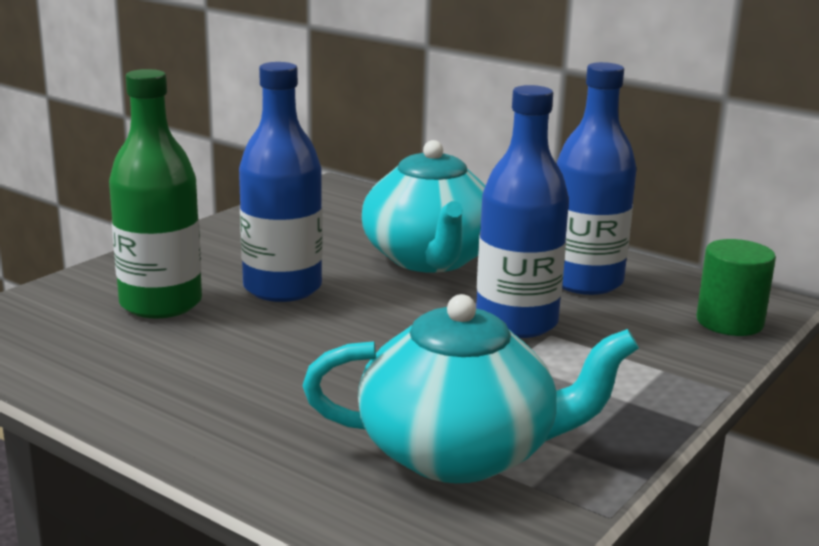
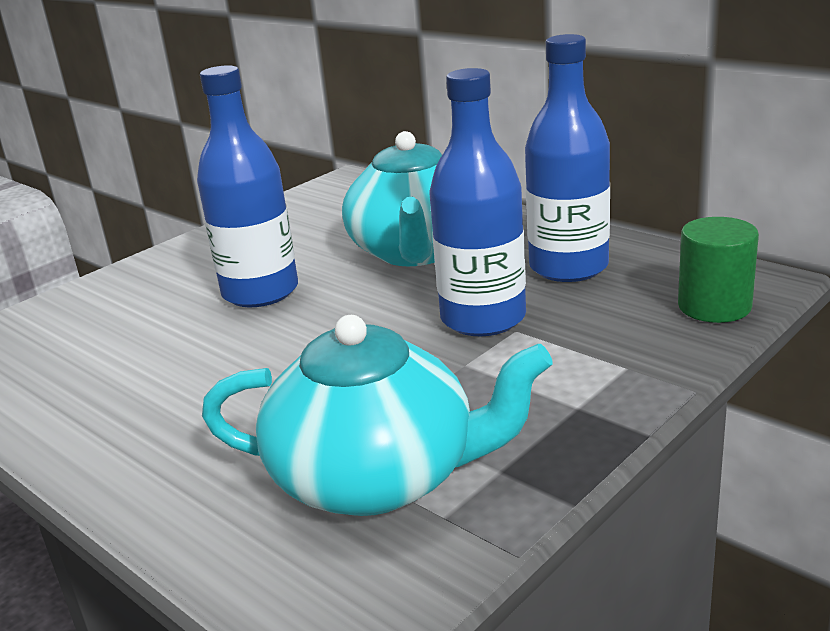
camera: 10 degrees right, 5 degrees up
(161, 304) = (139, 315): green bottle -> none

